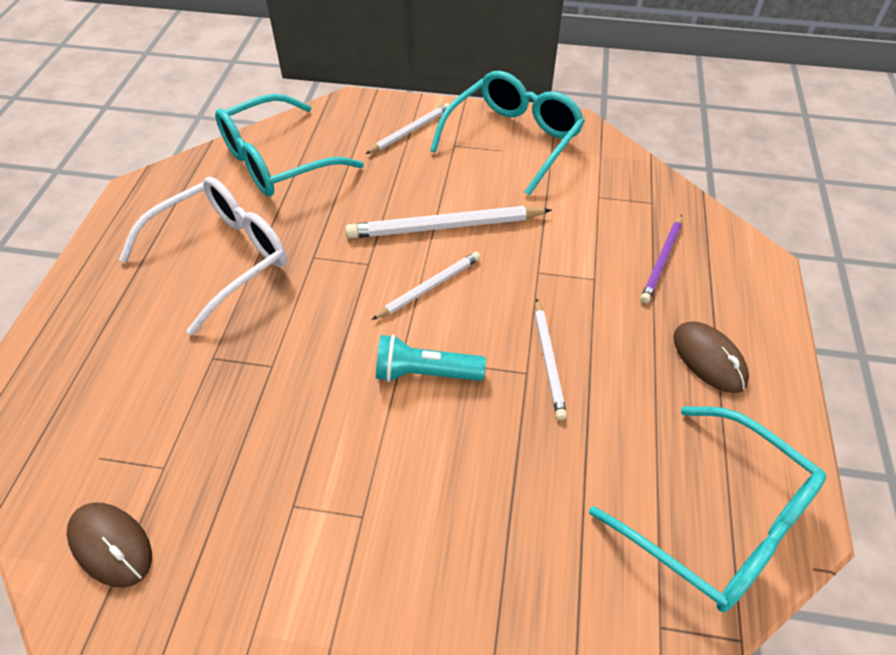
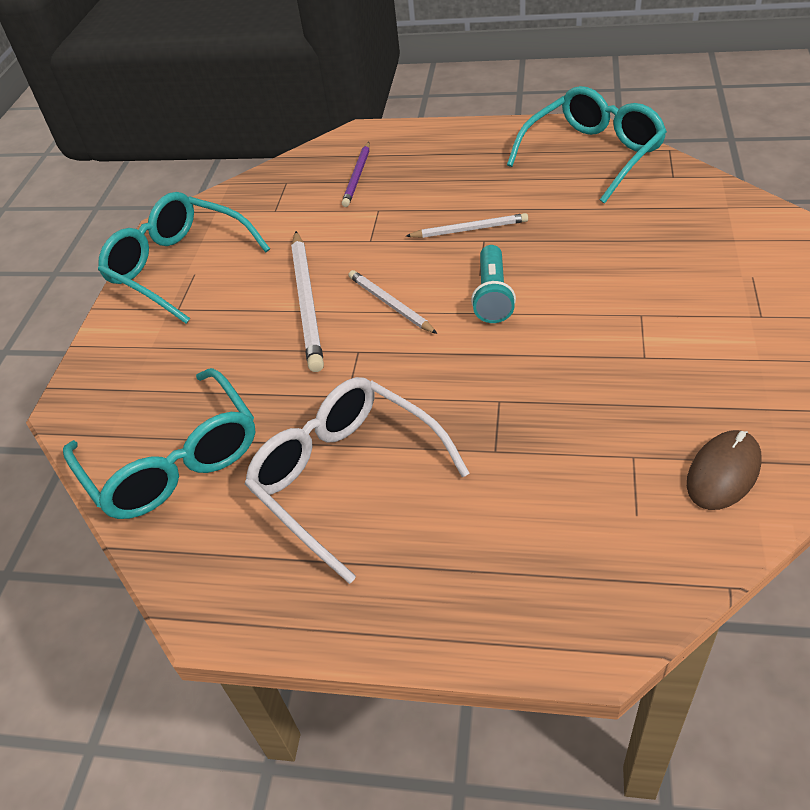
camera: 85 degrees left, 5 degrees down
(410, 131) = (143, 346): white pencil -> none
(662, 260) = (357, 176): purple pencil -> purple pencil turned 75 degrees clockwise
(709, 359) = (458, 156): brown mouse -> none

